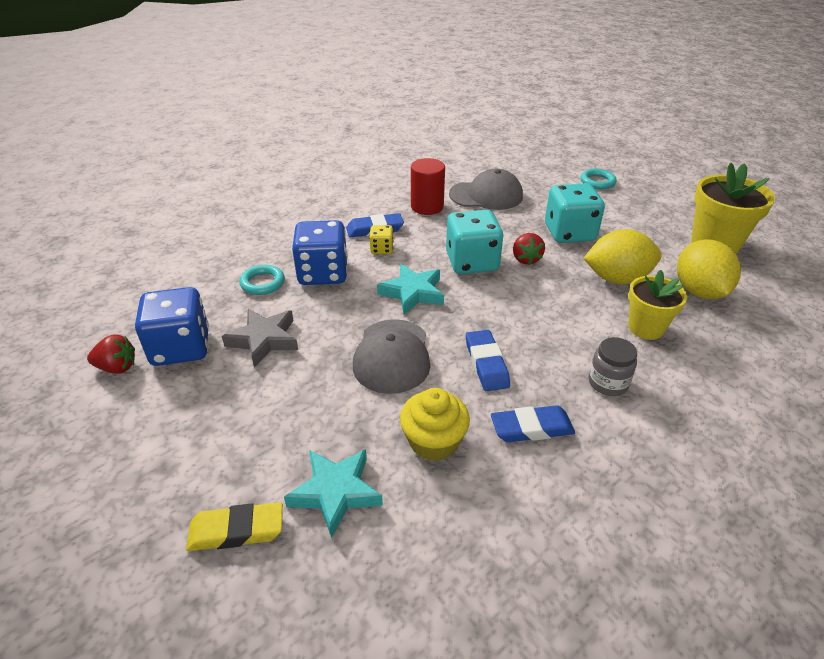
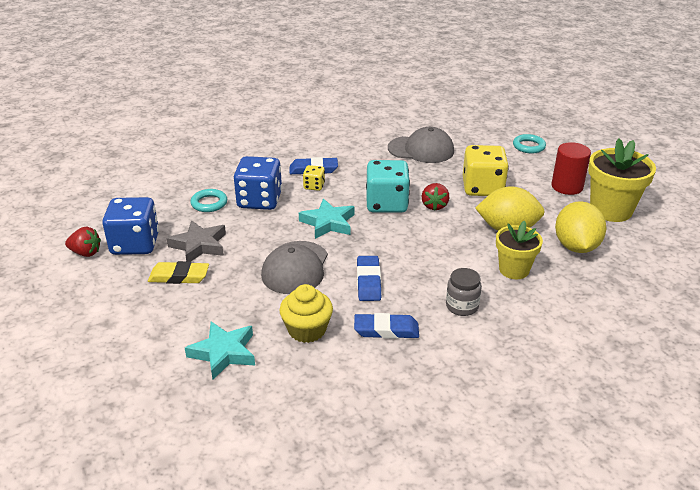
camera: 10 degrees right, 5 degrees down
(236, 530) = (148, 367): yellow eraser -> yellow eraser (179, 276)
(427, 207) = (365, 155): red cylinder -> red cylinder (567, 187)
(569, 233) = (482, 188): turquoise dice -> yellow dice

